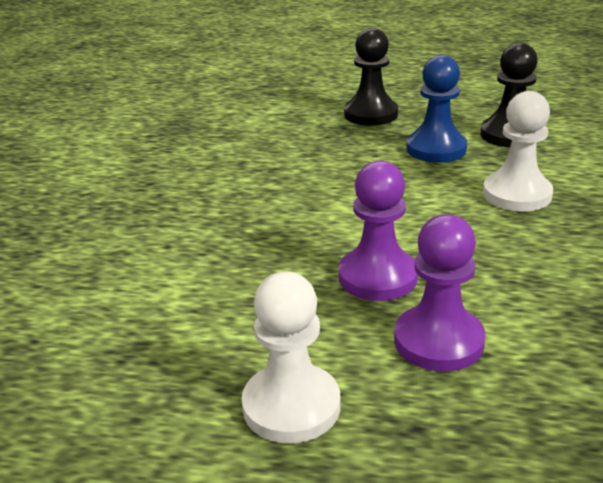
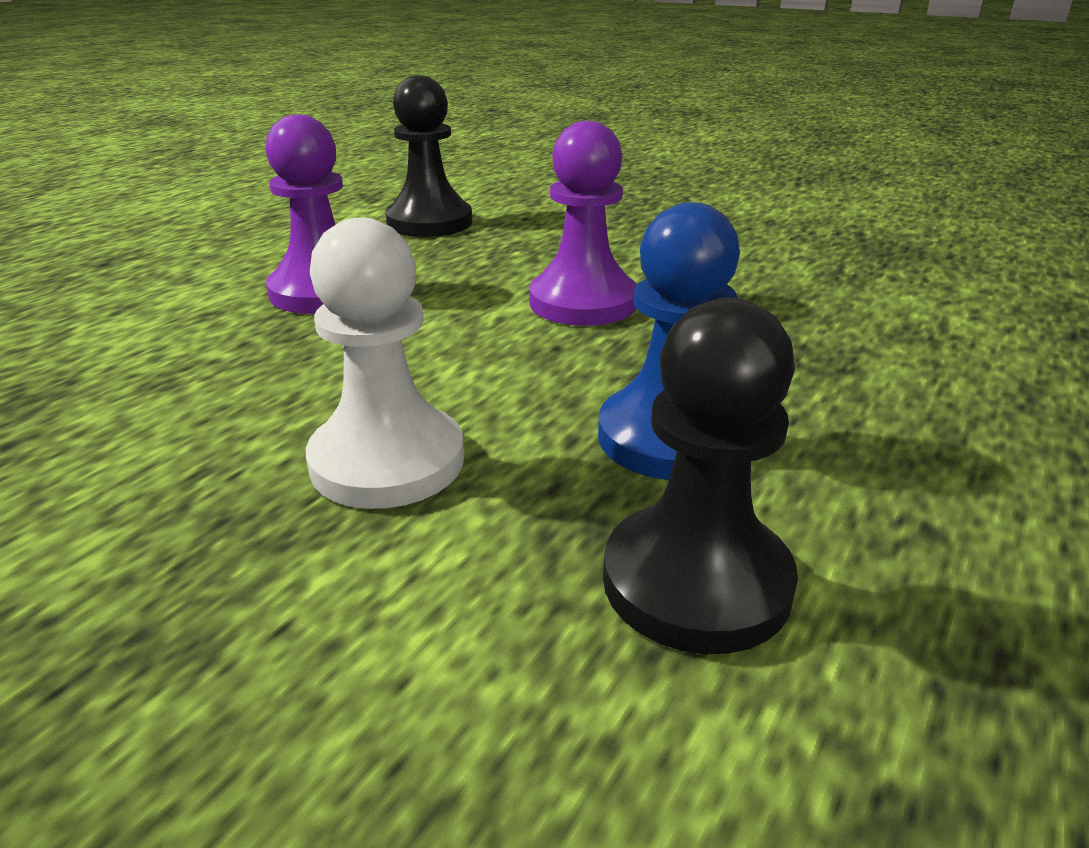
camera: 110 degrees right, 0 degrees up
(291, 406) = (211, 230): white pawn -> none
(371, 114) = (917, 412): black pawn -> black pawn (429, 222)
(438, 341) = (173, 294): purple pawn -> purple pawn (583, 302)

